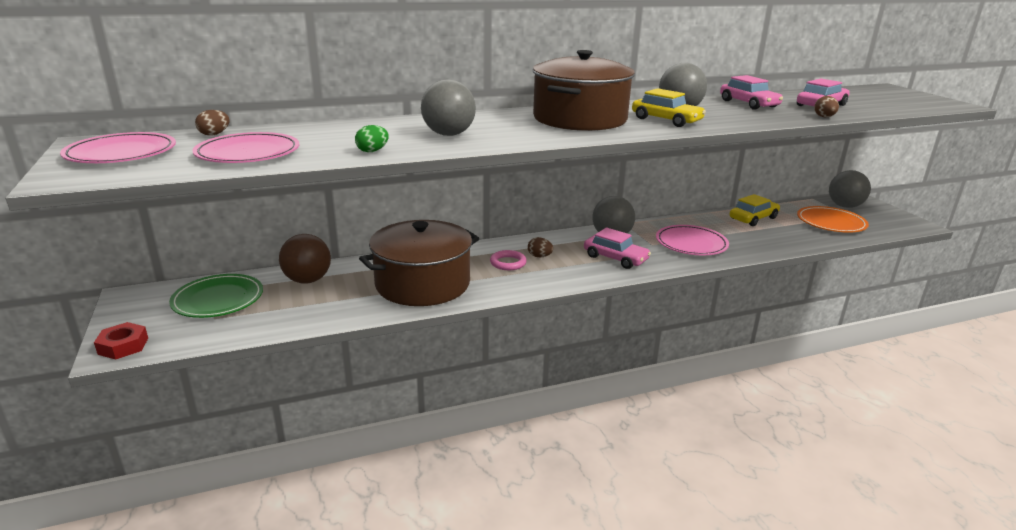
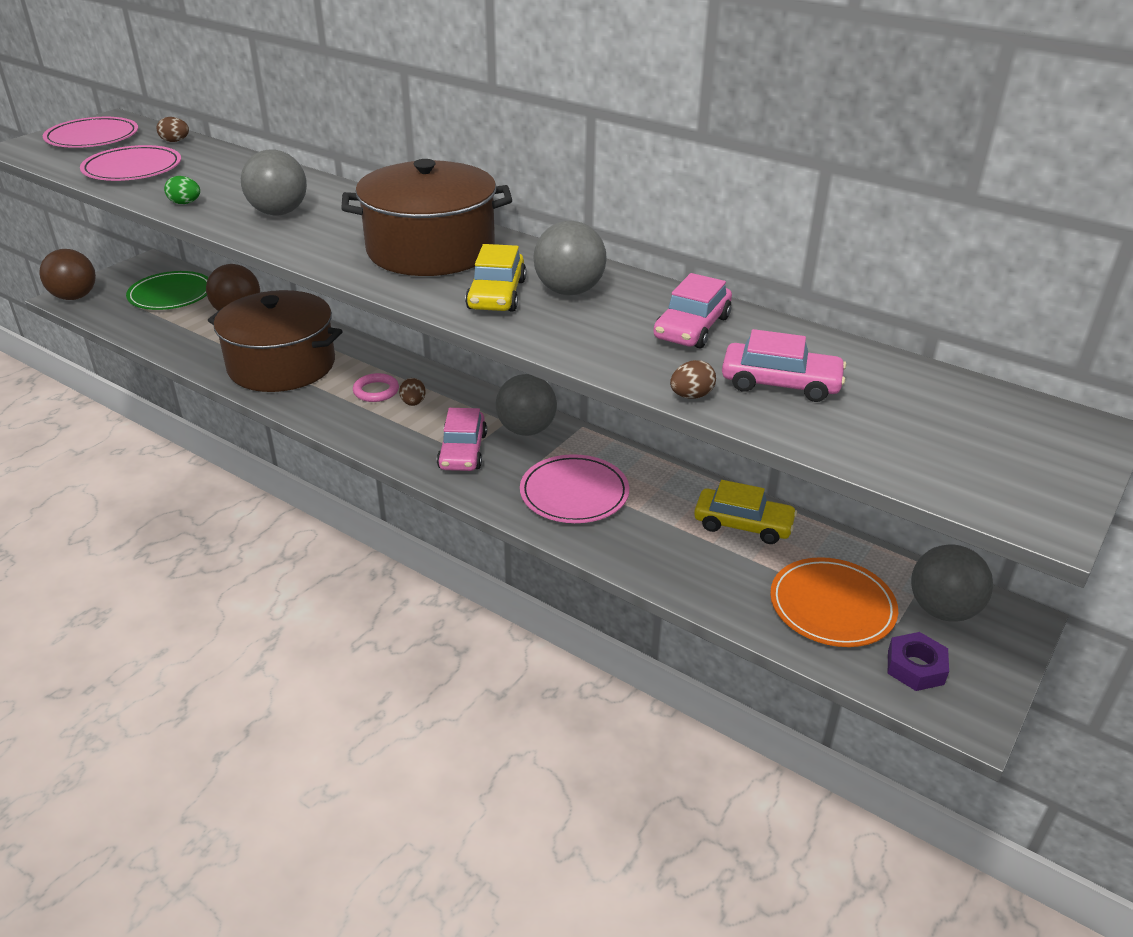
camera: 55 degrees right, 10 degrees up
(123, 346) = (75, 297): red nut -> brown ball
(882, 223) = (915, 667): none -> purple nut

